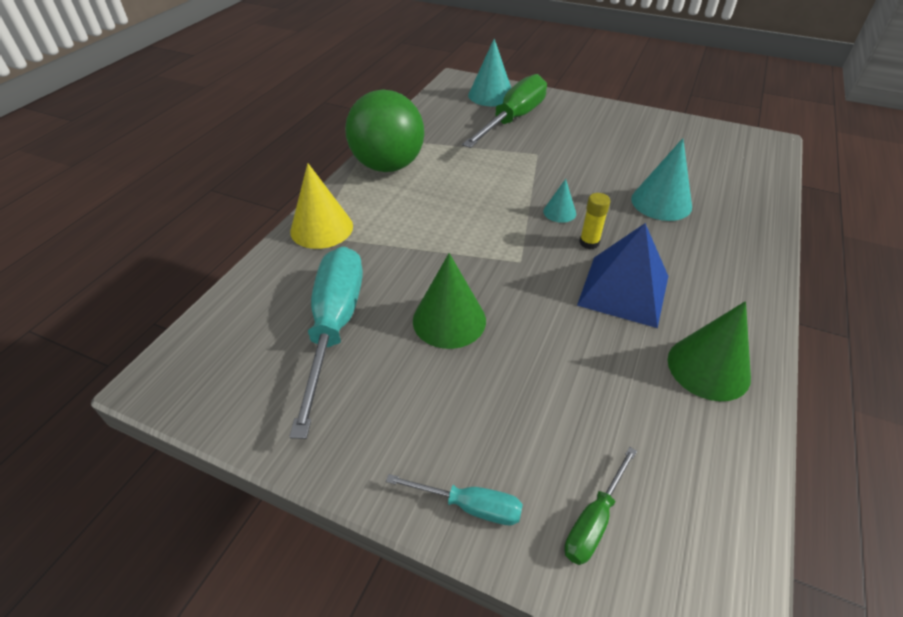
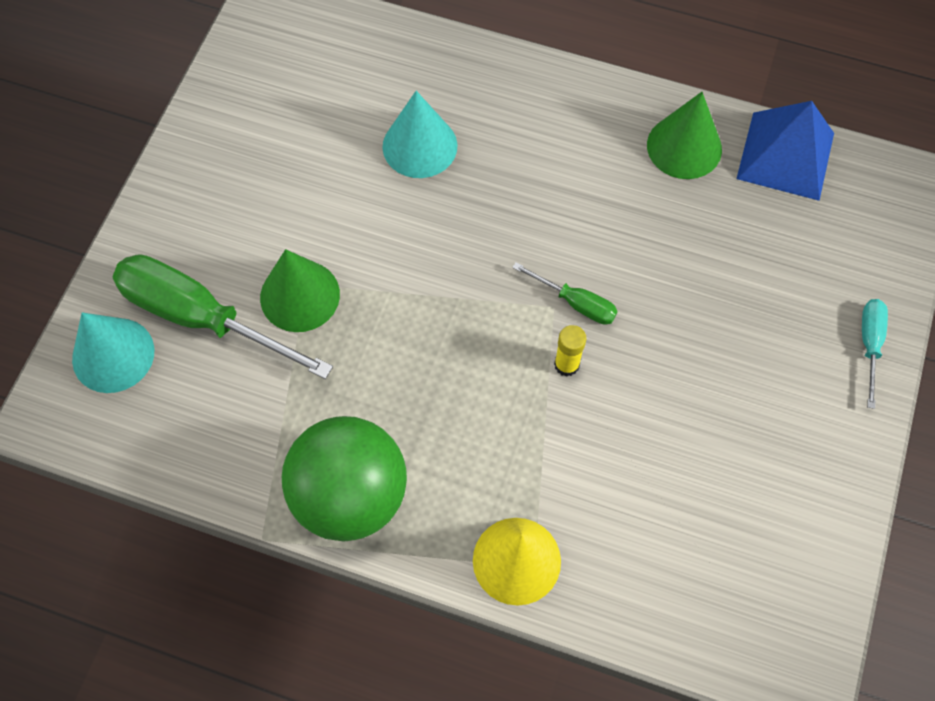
camera: 95 degrees left, 20 degrees up
(334, 327) = (694, 501): turquoise screwdriver -> none
(449, 320) = (662, 378): green cone -> green cone (300, 295)
(559, 212) = (451, 261): turquoise cone -> none
(589, 242) = (509, 232): yellow glue stick -> yellow glue stick (566, 364)
(594, 520) = (858, 253): green screwdriver -> green screwdriver (575, 303)
(624, 290) = (588, 204): blue pyramid -> blue pyramid (785, 155)

